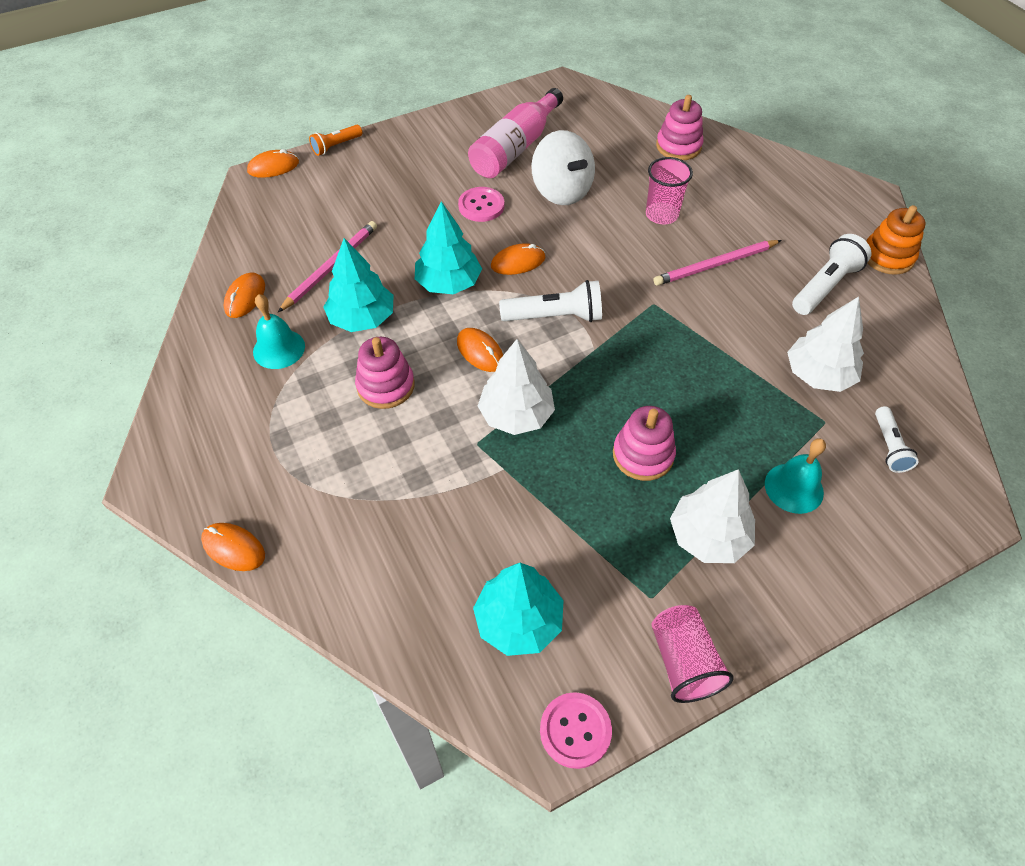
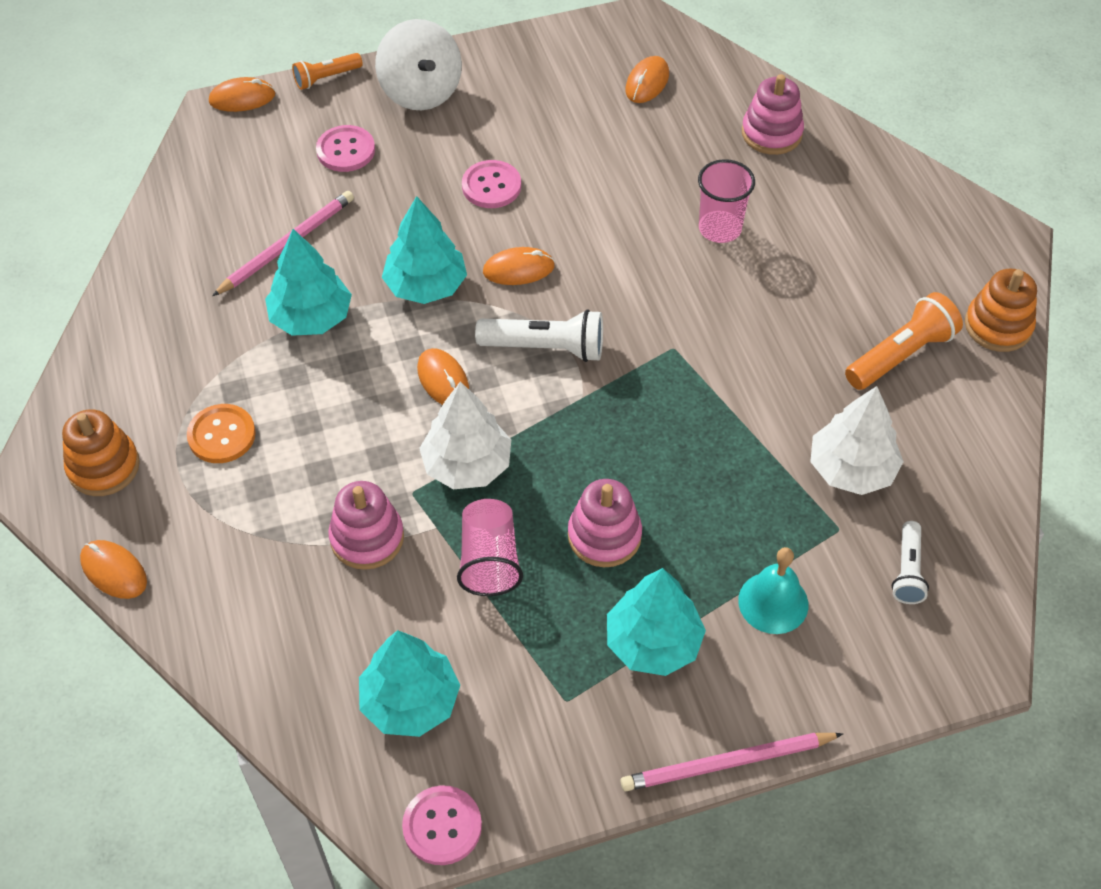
camera: 10 degrees right, 0 degrees up
(209, 460) = (103, 467): none -> orange stacking toy
(245, 297) = (177, 271): orange mouse -> orange mouse (647, 82)
(279, 349) = (205, 342): turquoise bell -> none
(307, 420) = (222, 435): none -> orange button
(362, 194) = (346, 150): none -> pink button
(385, 386) = (321, 407): pink stacking toy -> pink stacking toy (367, 538)
(515, 148) = (555, 109): pink bottle -> none
(561, 191) = (599, 179): white spinning top -> white spinning top (421, 91)
(683, 662) = (581, 775): pink cup -> pink cup (489, 560)
(708, 536) = (653, 643): white tree -> turquoise tree
(715, 265) = (768, 307): pink pencil -> pink pencil (727, 763)
(825, 286) = (900, 355): white flashlight -> orange flashlight

